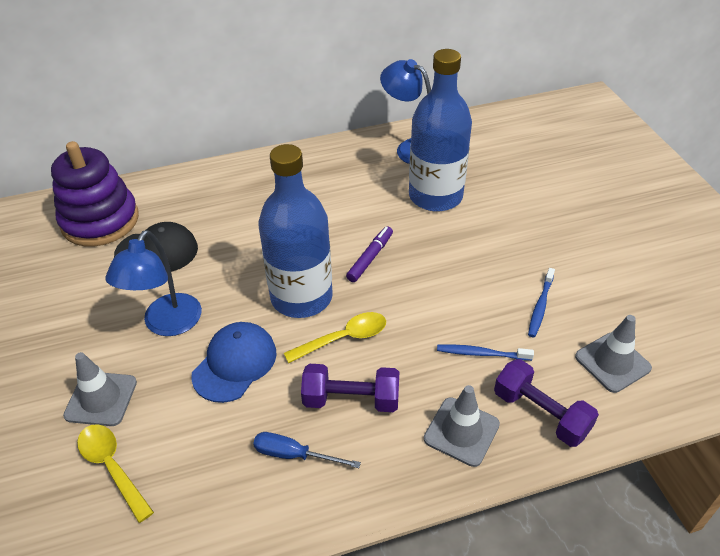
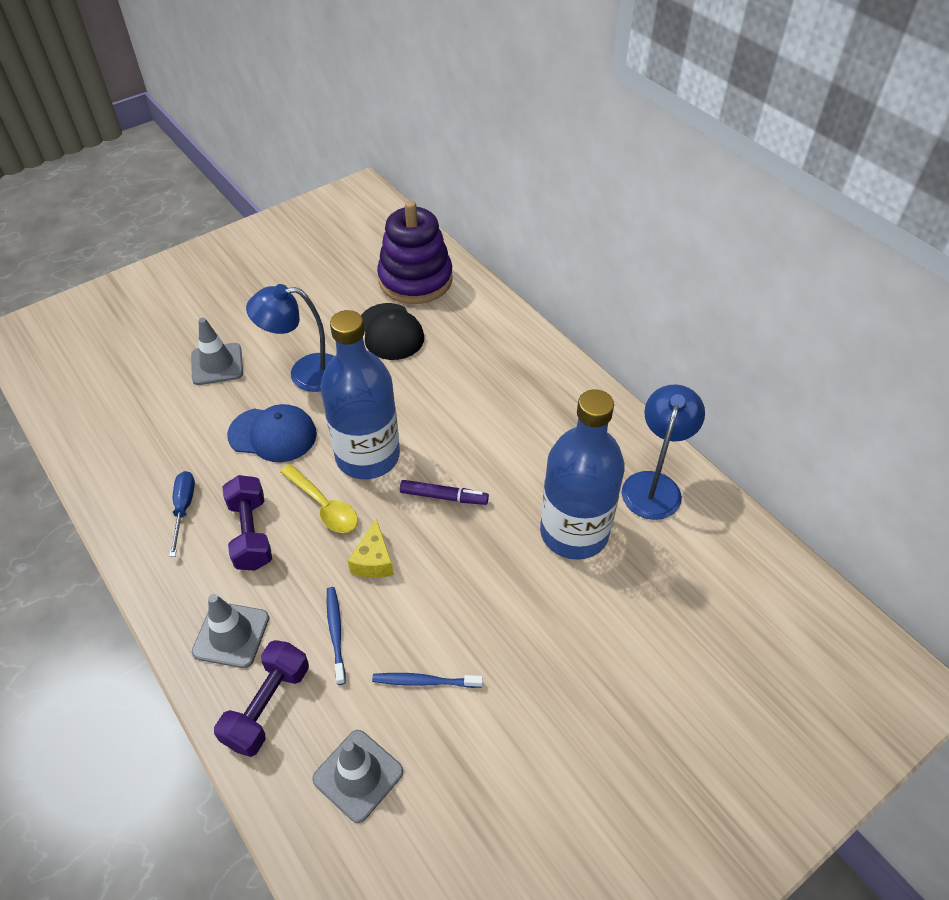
camera: 70 degrees right, 5 degrees up
(112, 467) = (155, 397): yellow spoon -> none
(417, 315) = (373, 560): none -> yellow cheese

